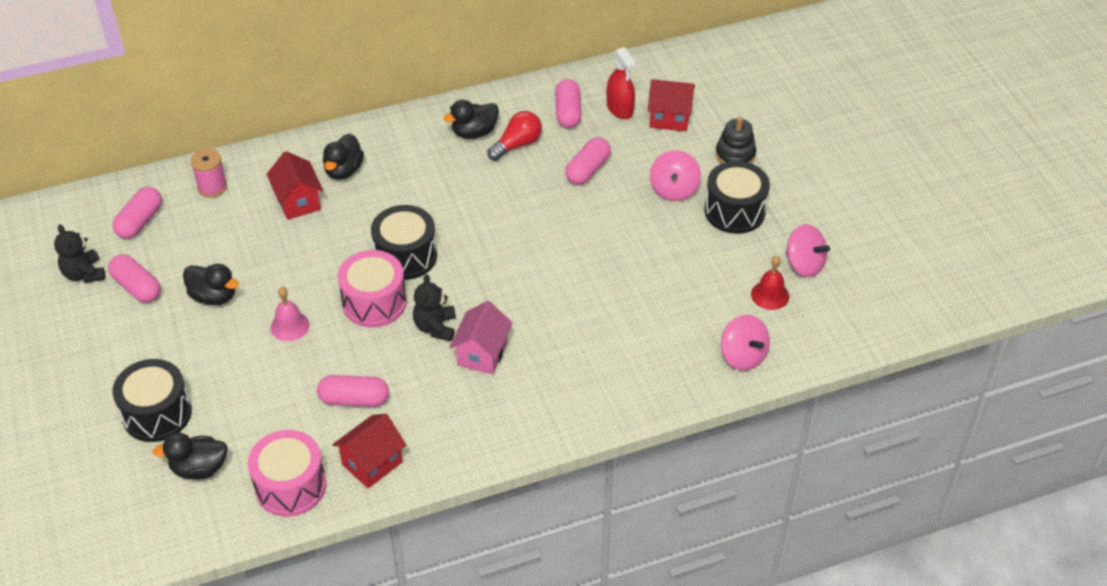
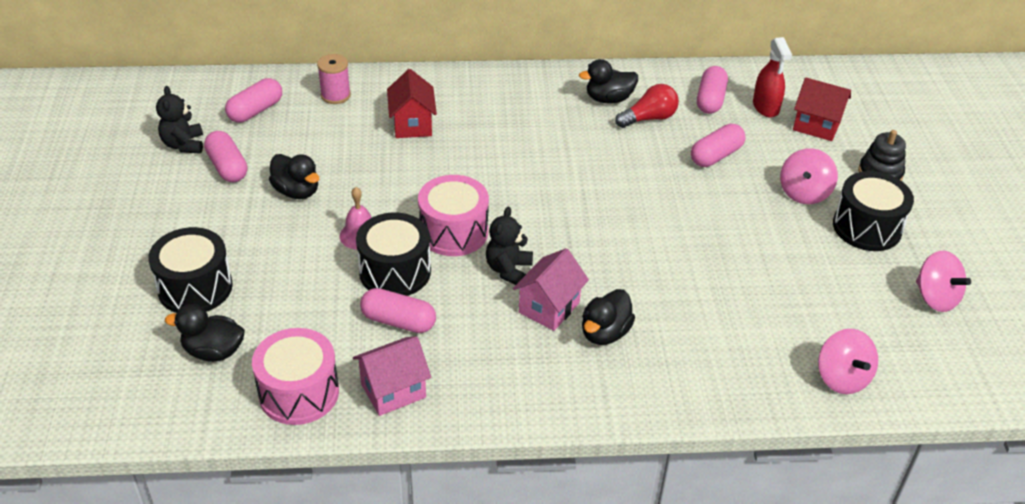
camera: 15 degrees right, 5 degrees down
(344, 170) = (467, 106): black duck -> black duck (605, 333)
(372, 463) = (393, 391): red house -> pink house
(406, 256) = (501, 196): black drum -> black drum (395, 272)
(770, 295) = (888, 320): red bell -> none

